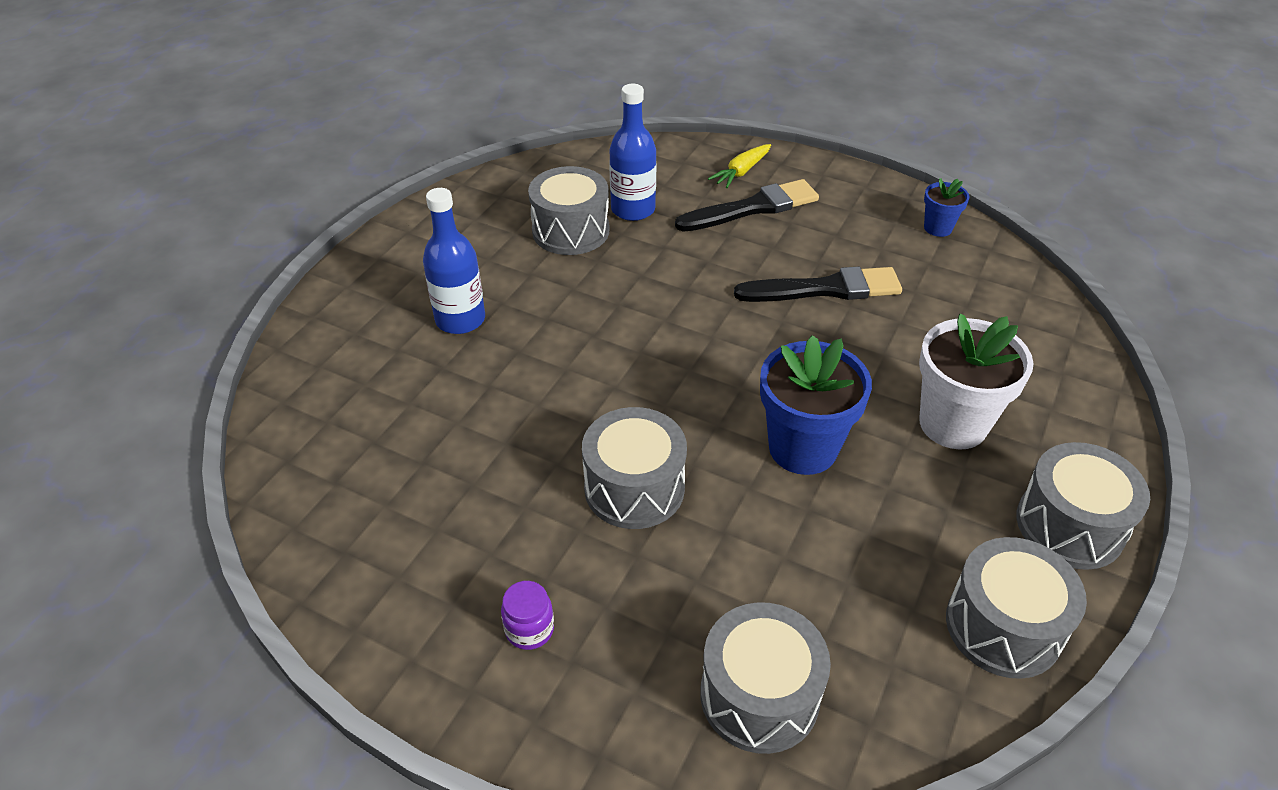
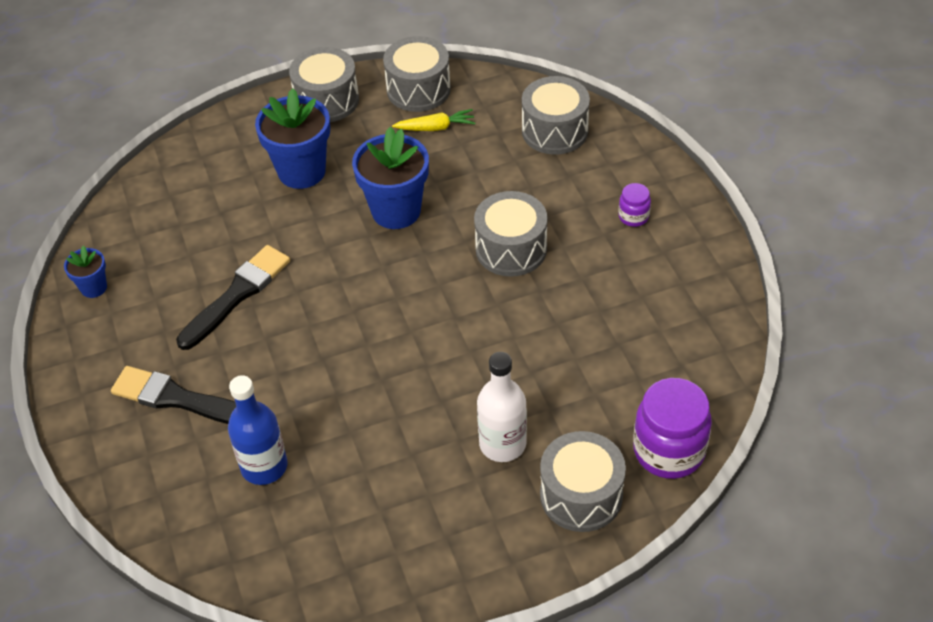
camera: 135 degrees left, 5 degrees up
(296, 398) = (669, 451): none -> purple jar
(460, 320) = (502, 444): blue bottle -> white bottle
(571, 231) = (336, 478): grey drum -> grey drum (581, 495)
(741, 172) = (132, 445): yellow carrot -> yellow carrot (436, 127)
(825, 289) = (237, 294): black brush -> black brush turned 90 degrees clockwise
(953, 424) = (301, 171): white flower pot -> blue flower pot

